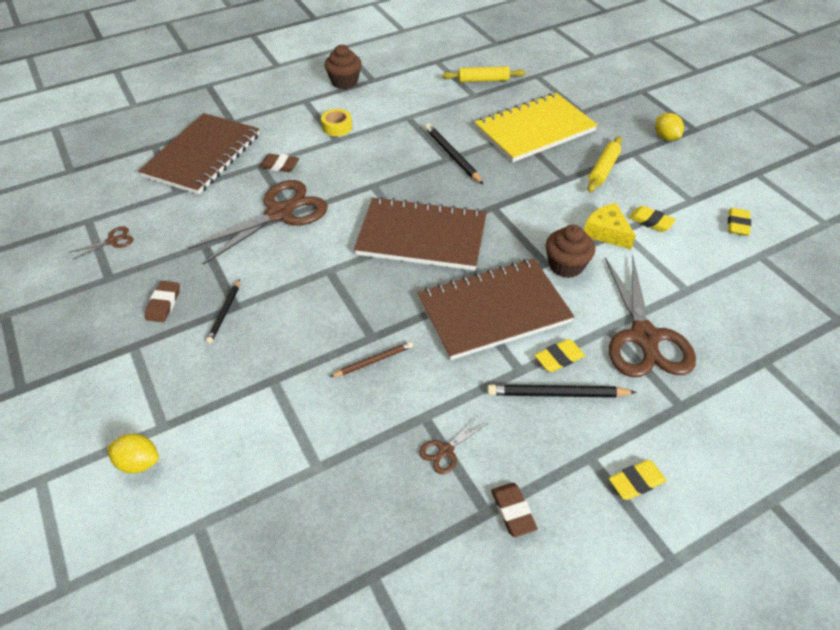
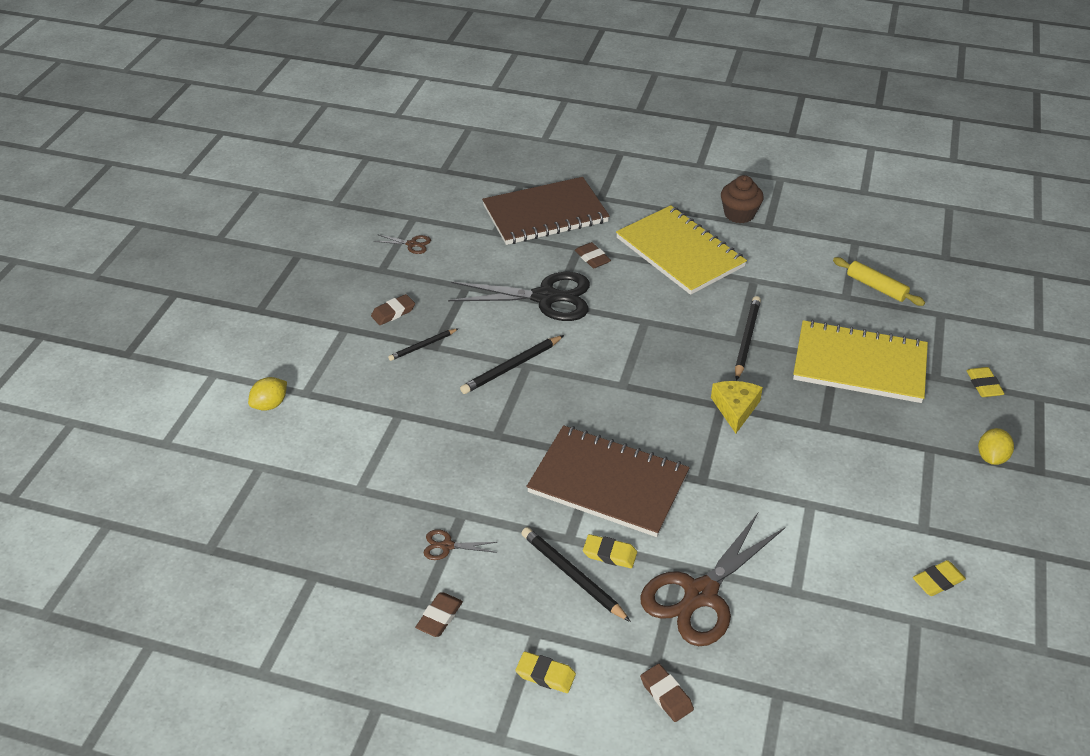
camera: 45 degrees right, 5 degrees down
(139, 462) = (270, 404): yellow lemon -> yellow lemon turned 75 degrees clockwise
(279, 213) = (545, 297): brown scissors -> black scissors
(318, 279) = (511, 367): none -> black pencil
(337, 127) = (679, 252): yellow tape -> yellow notebook
(373, 361) = (476, 452): brown pencil -> none
(421, 237) = (629, 389): brown notebook -> none
(566, 265) = (716, 494): brown cupcake -> none
(603, 169) = (875, 442): yellow rolling pin -> none
(606, 232) = (793, 495): yellow cheese -> yellow cheese (735, 408)
(651, 221) = (851, 517): yellow eraser -> yellow eraser (984, 385)
(717, 422) = (666, 695): none -> brown eraser

